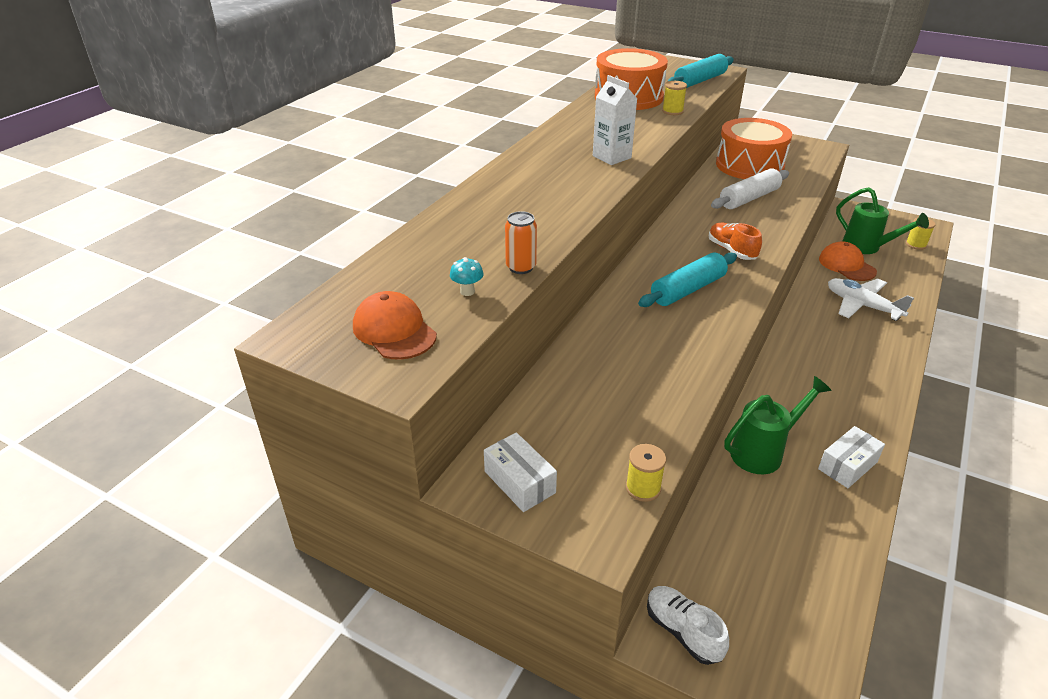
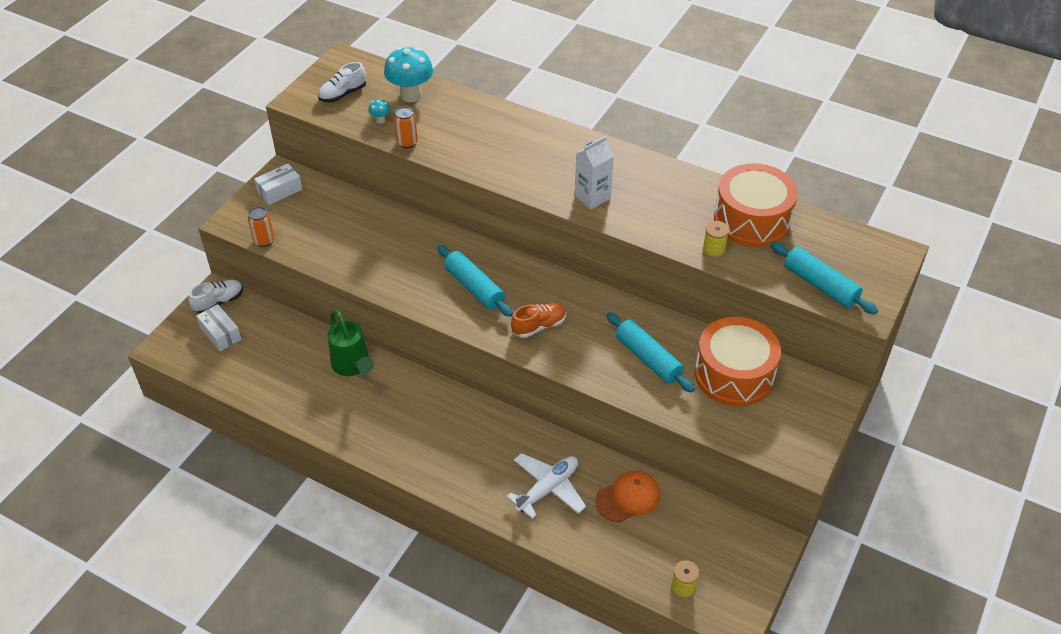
camera: 90 degrees right, 10 degrees up
(394, 330) = (343, 94): orange cap -> white shoe
(411, 269) = (410, 95): none -> turquoise mushroom
(643, 488) = (264, 241): yellow spool -> orange can
(749, 198) = (648, 358): white rolling pin -> turquoise rolling pin
(847, 465) = (332, 414): white box -> white box (220, 334)
(867, 247) = (670, 531): green watering can -> none

